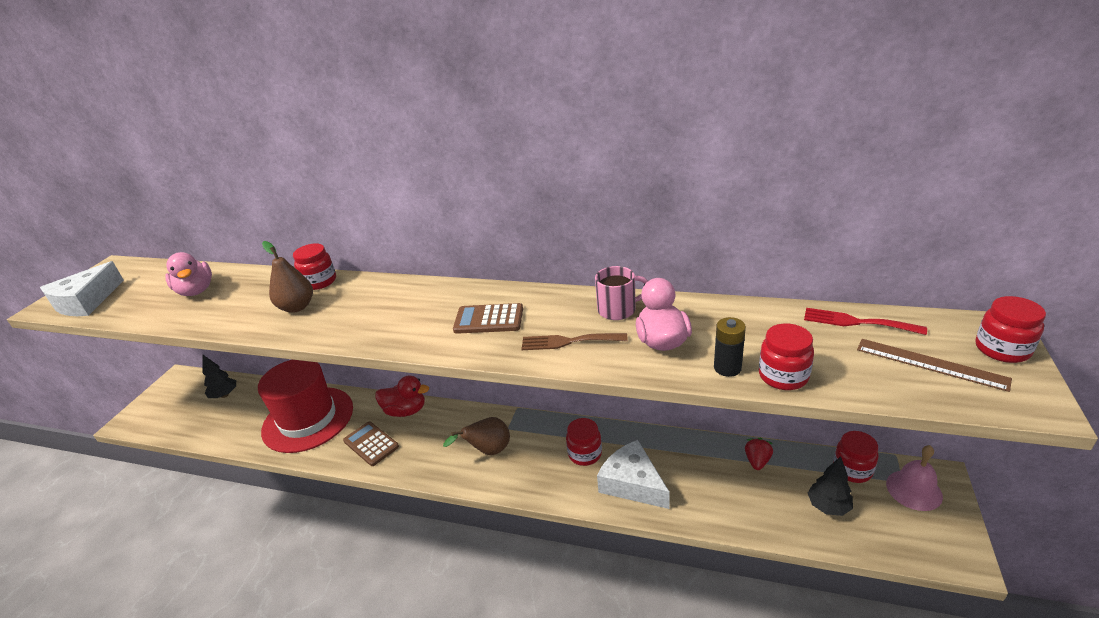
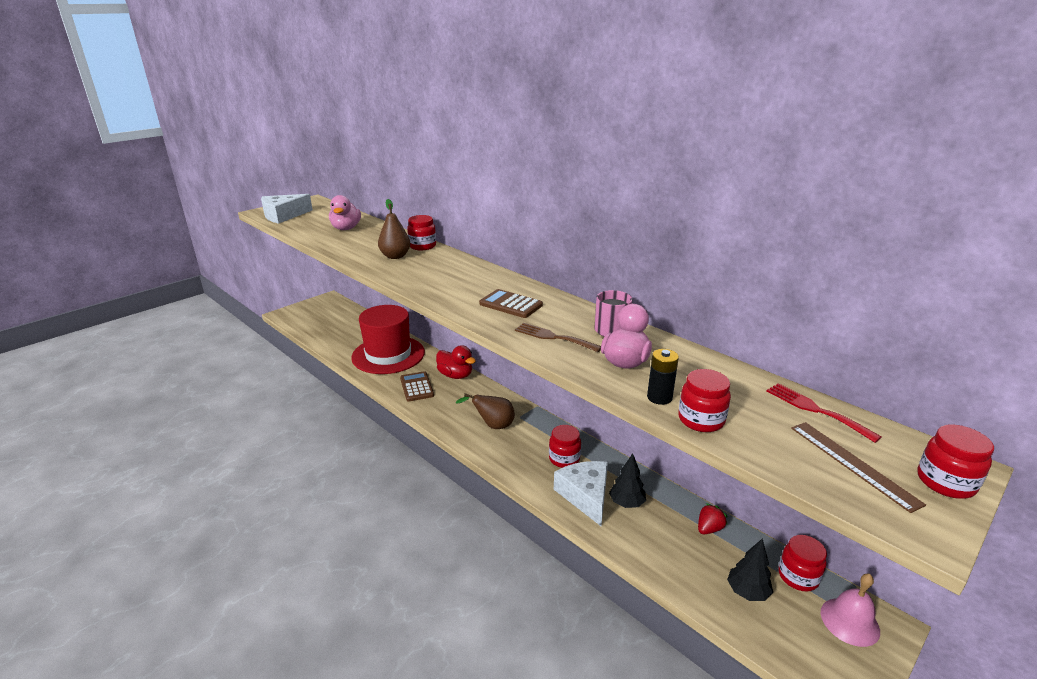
camera: 25 degrees right, 5 degrees down
(225, 395) = (349, 320): black tree -> black tree (626, 503)

